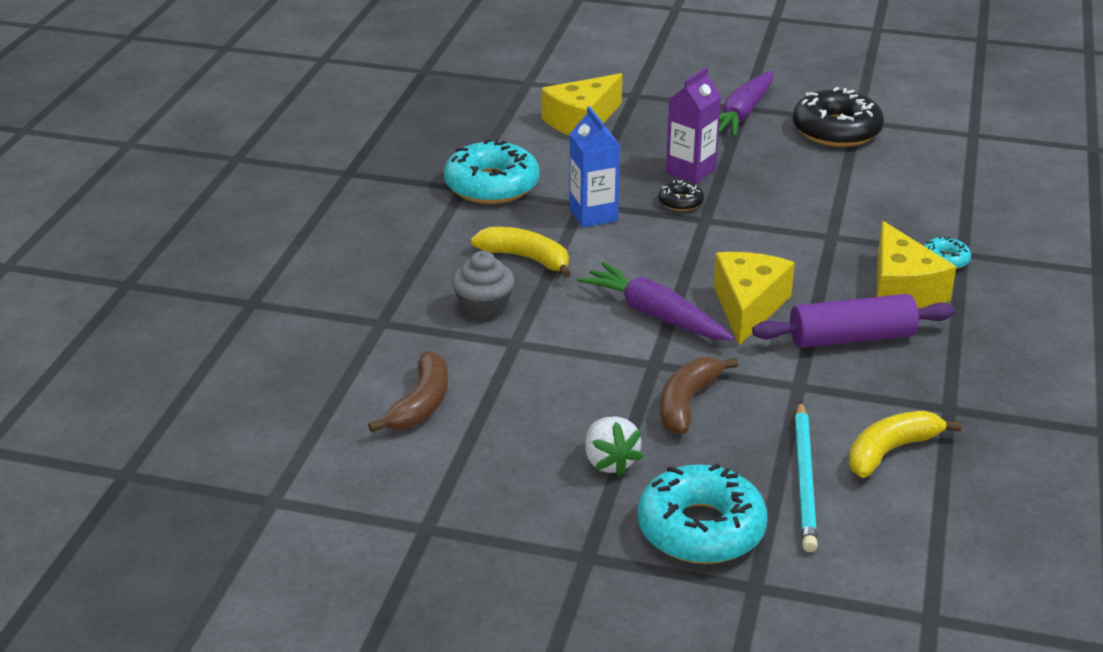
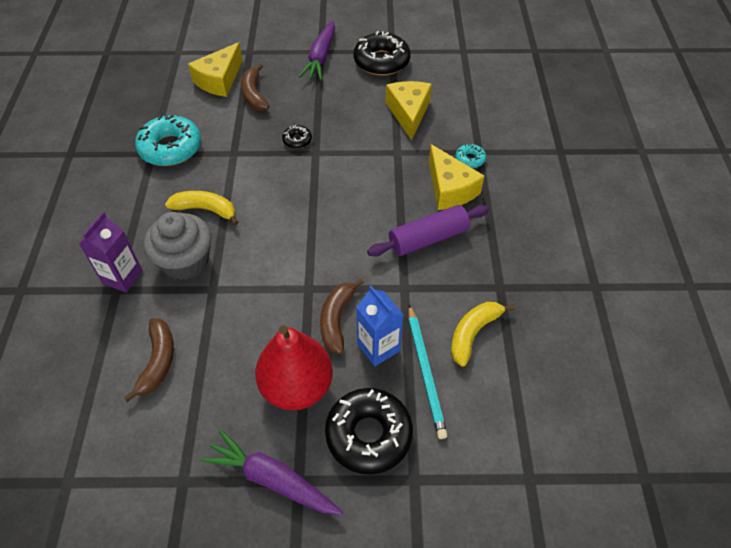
camera: 15 degrees left, 20 degrees up
(484, 308) = (185, 261): grey cupcake -> grey cupcake, size x1.53
(593, 215) = (243, 162): blue carton -> blue carton (378, 347)
(609, 462) = (296, 386): white strawberry -> red pear
(629, 143) = (254, 94): none -> brown banana
(655, 315) = (300, 244): purple carrot -> purple carrot (272, 479)
(690, 171) = (298, 112): purple carton -> purple carton (122, 277)
(701, 529) = (368, 434): turquoise donut -> black donut
(748, 307) = (358, 224): yellow cheese -> yellow cheese (408, 113)

